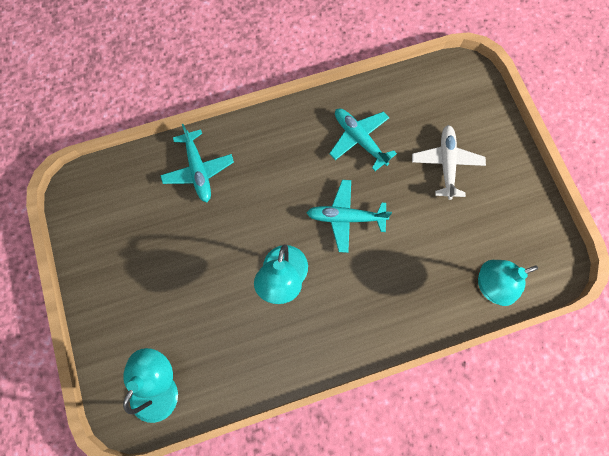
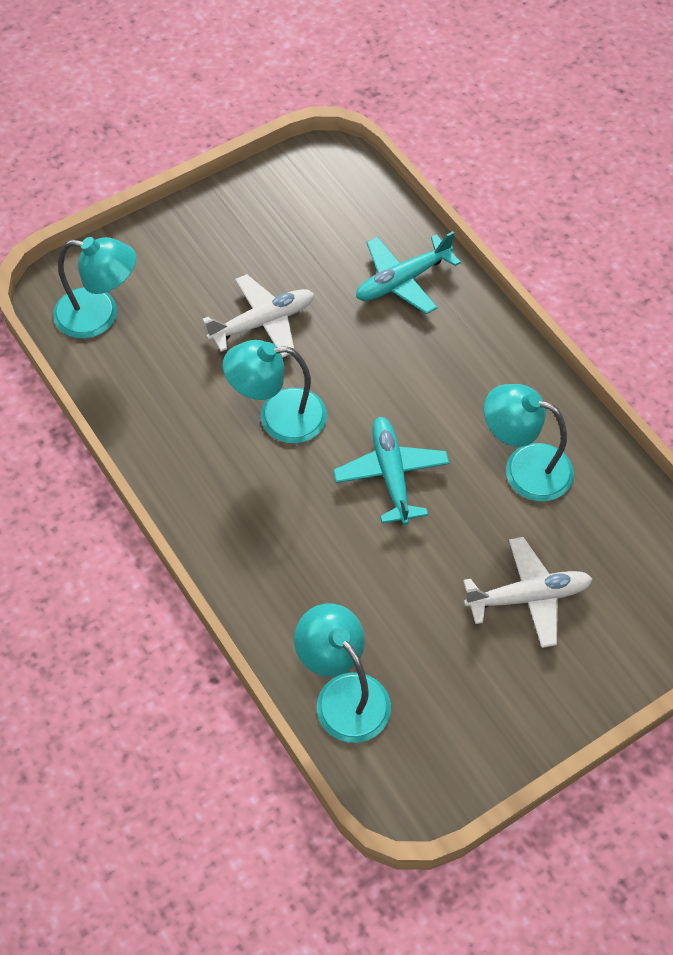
camera: 75 degrees right, 15 degrees down
(203, 269) = (263, 322): none -> white plane
(359, 139) = (524, 467): turquoise plane -> turquoise lamp

